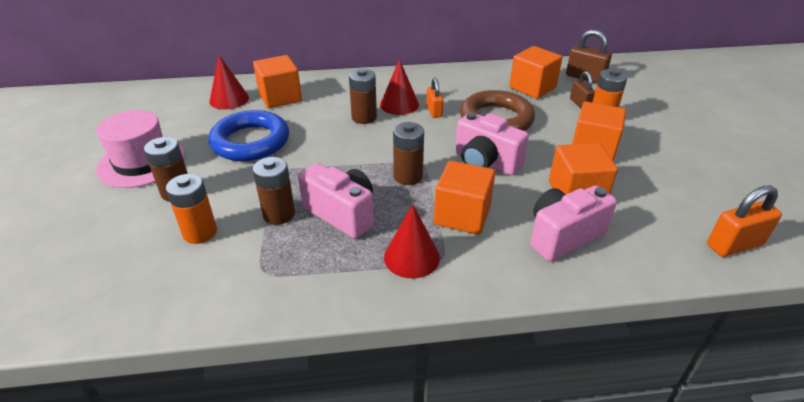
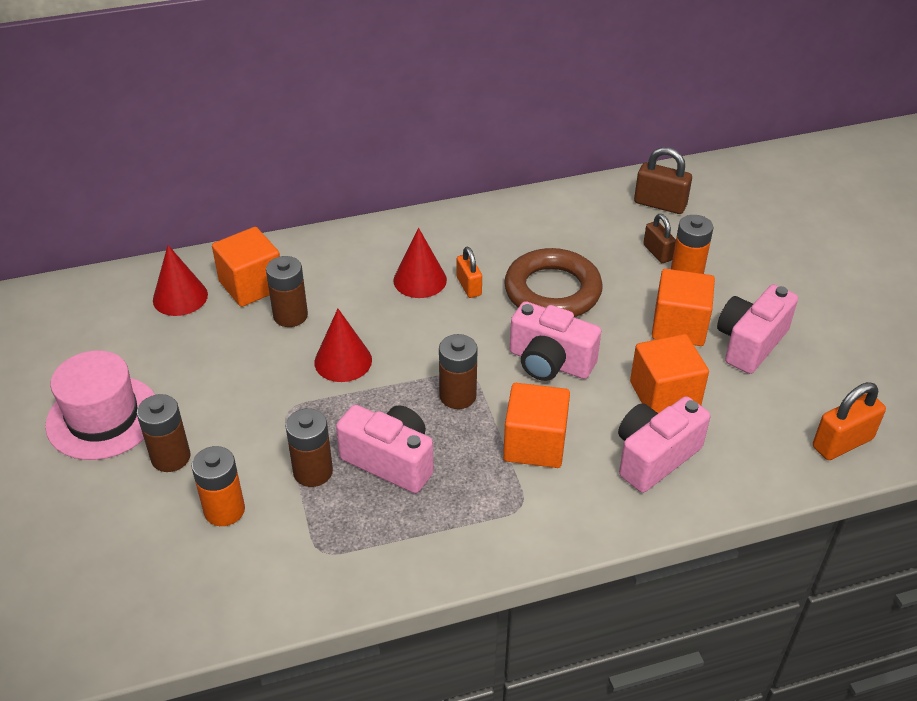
camera: 10 degrees left, 5 degrees up
(250, 142) = (237, 366): blue ring -> none
(364, 117) = (378, 308): brown battery -> brown battery (290, 316)
(411, 257) = (487, 508): red cone -> red cone (343, 361)
(532, 87) = (592, 230): orange cube -> none
(651, 166) = (750, 343): none -> pink camera

